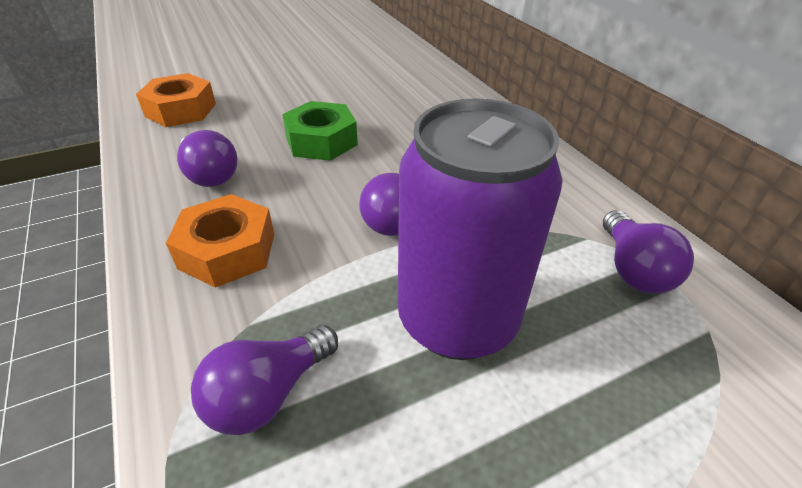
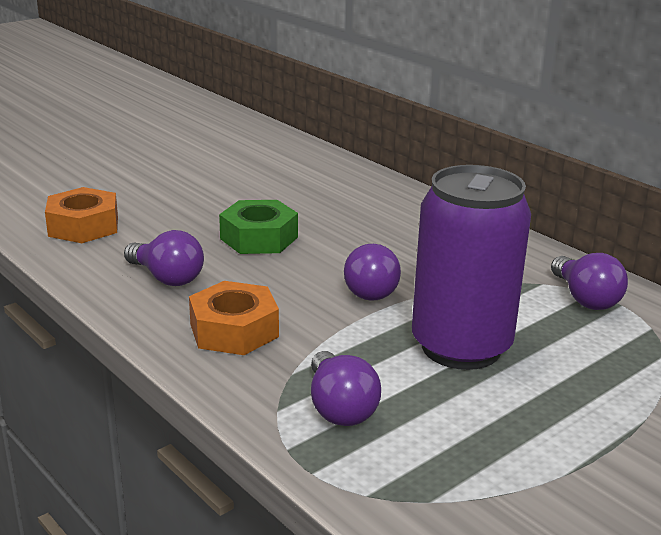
camera: 15 degrees left, 15 degrees down
(268, 394) = (339, 408): purple light bulb -> purple light bulb turned 45 degrees counterclockwise

